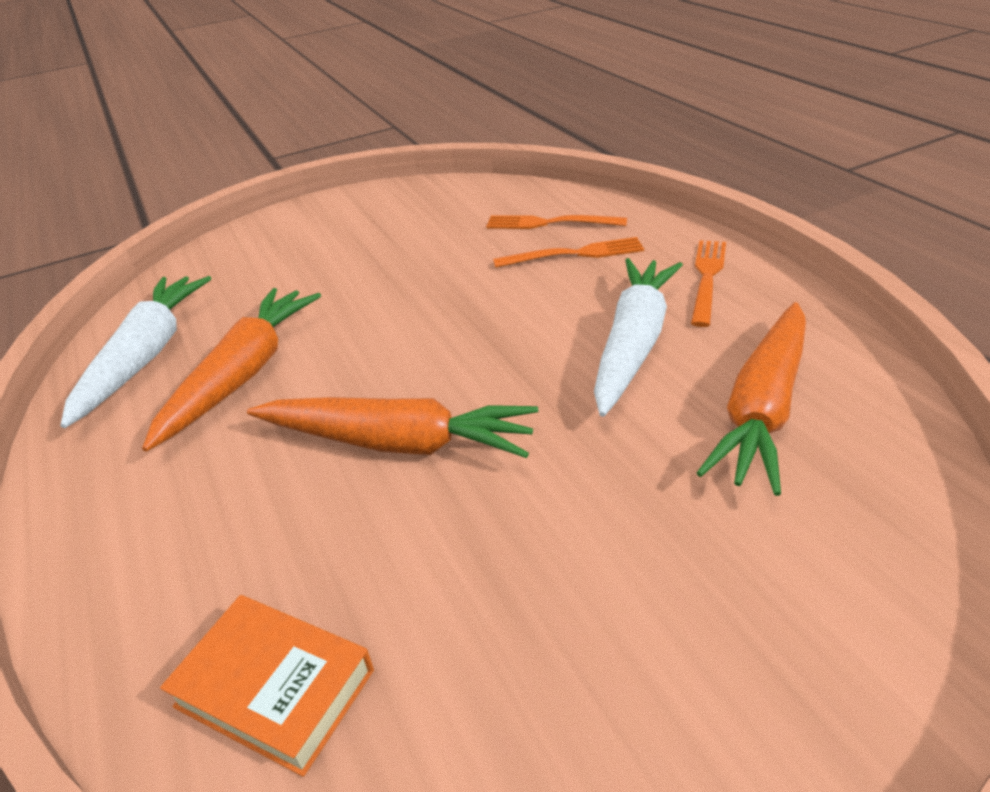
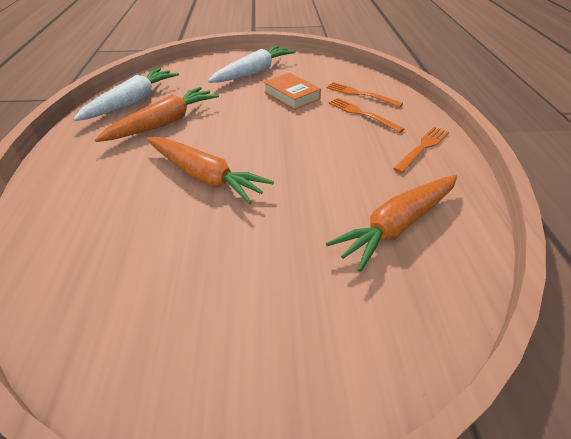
camera: 20 degrees right, 5 degrees up
(275, 688) = (74, 263): orange book -> orange book (291, 95)
(576, 254) = (361, 114): orange fork -> orange fork turned 150 degrees counterclockwise
(633, 343) = (354, 168): white carrot -> white carrot (254, 72)

